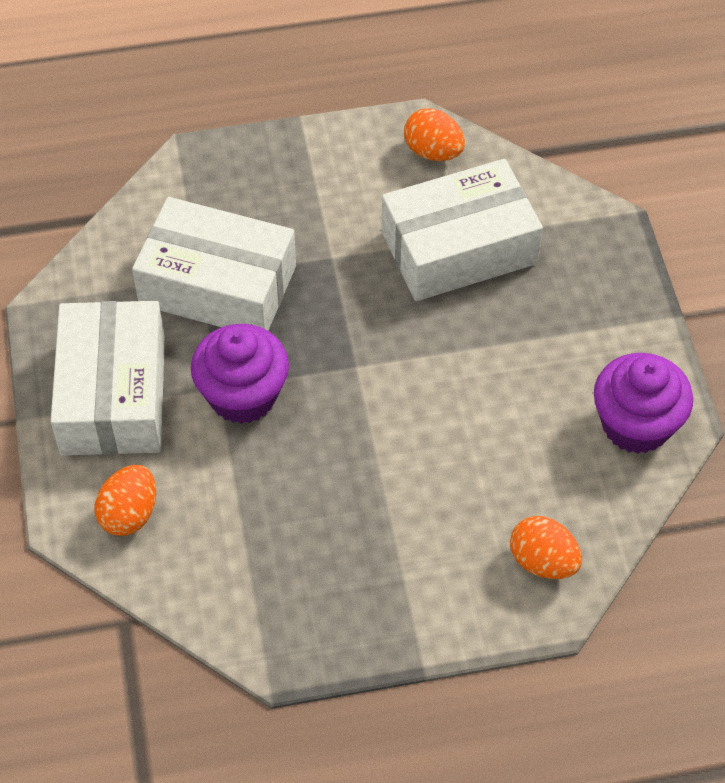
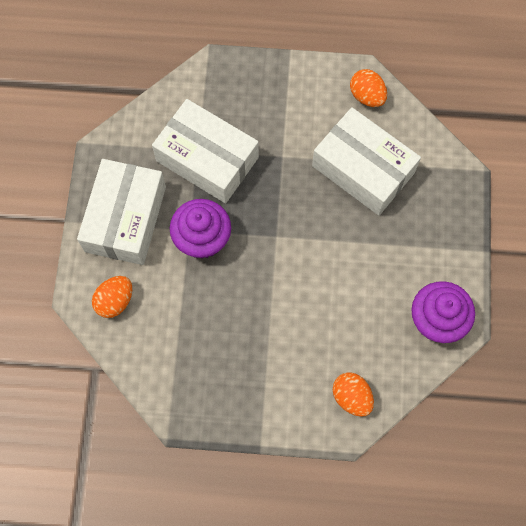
camera: 15 degrees right, 15 degrees up
(459, 248) = (363, 169): white box -> white box turned 45 degrees clockwise

